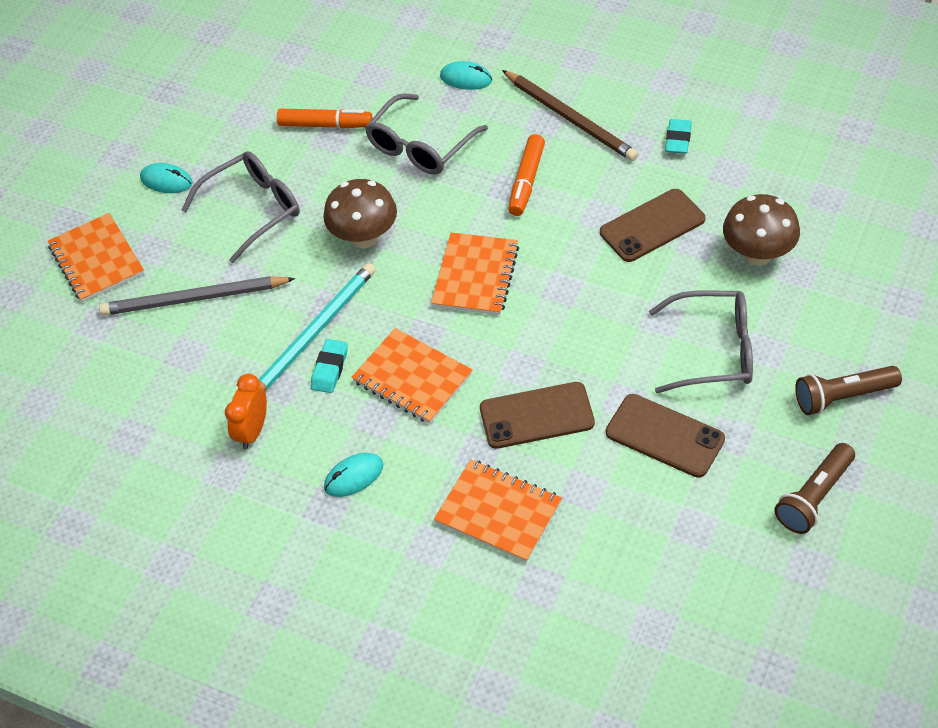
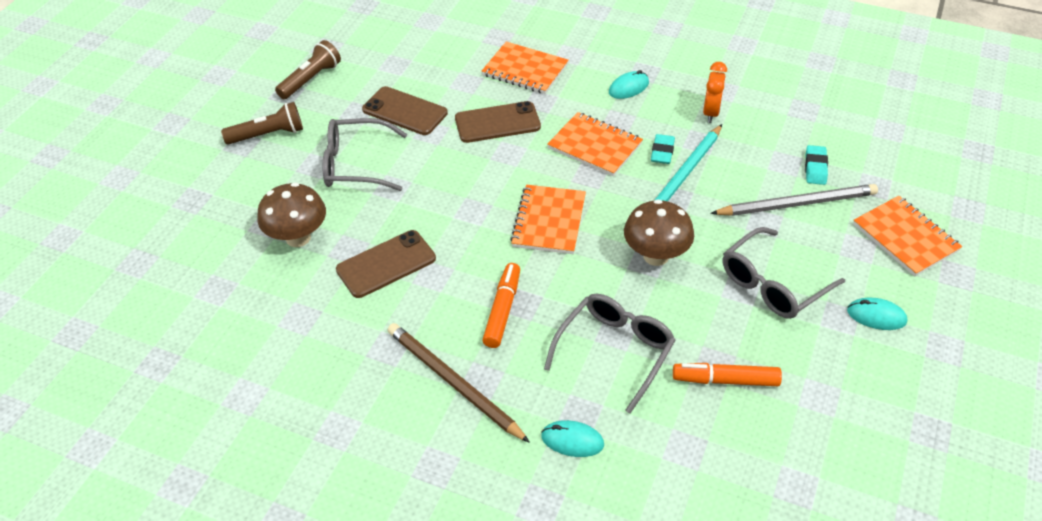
camera: 175 degrees right, 5 degrees down
(678, 140) = (343, 354): turquoise eraser -> turquoise eraser (815, 168)

